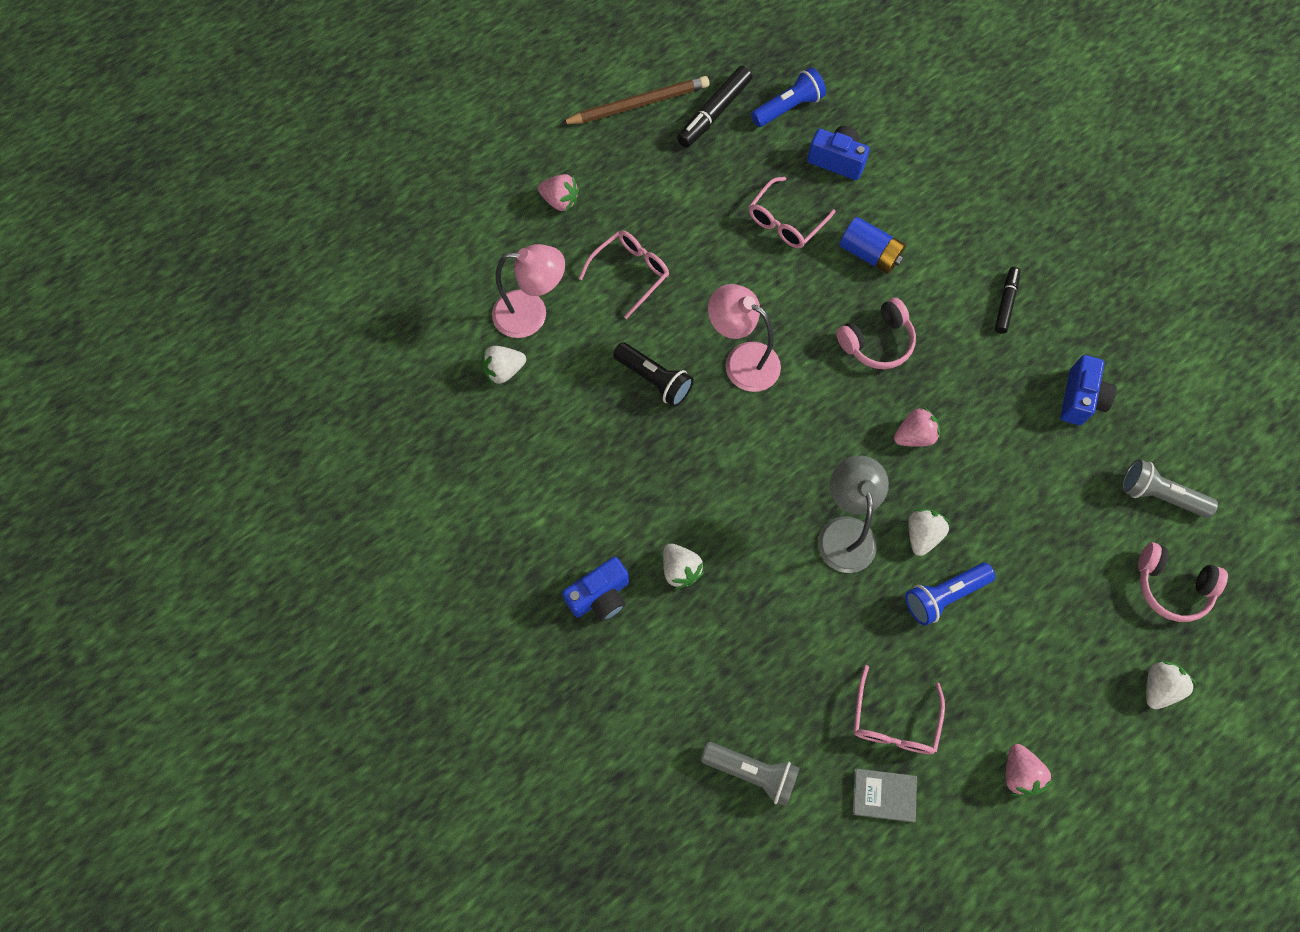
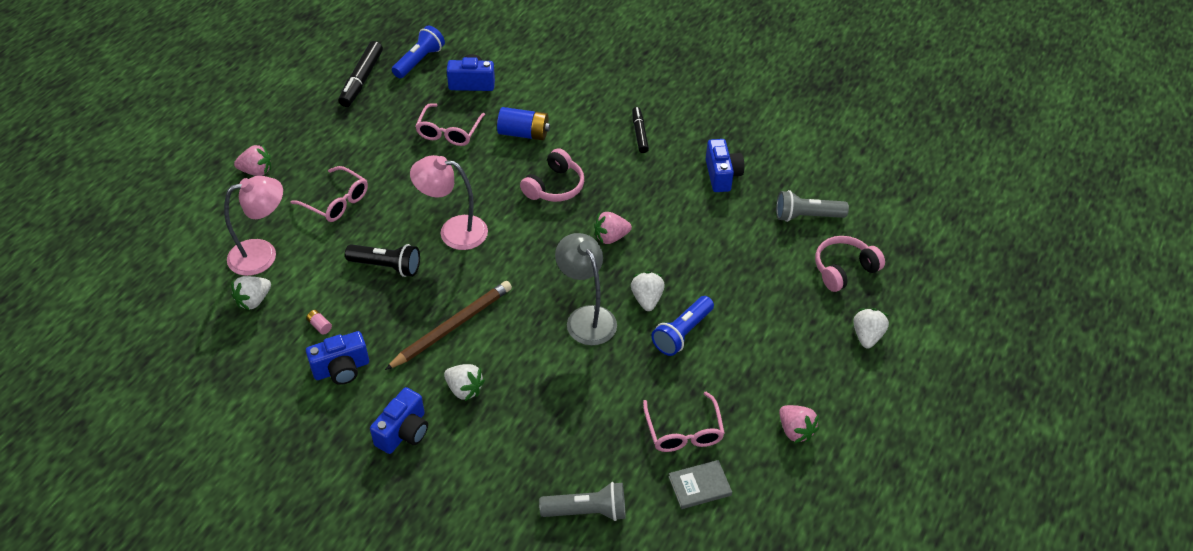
camera: 25 degrees left, 20 degrees down
(560, 429) = (320, 326): none -> pink battery
(564, 492) = (341, 369): none -> blue camera
(630, 273) = (336, 201): pink glasses -> pink glasses turned 105 degrees clockwise
(638, 104) = (297, 91): brown pencil -> brown pencil (452, 327)
(914, 436) = (611, 237): pink strawberry -> pink strawberry turned 150 degrees counterclockwise
(1171, 586) = (844, 269): pink headphones -> pink headphones turned 150 degrees clockwise

